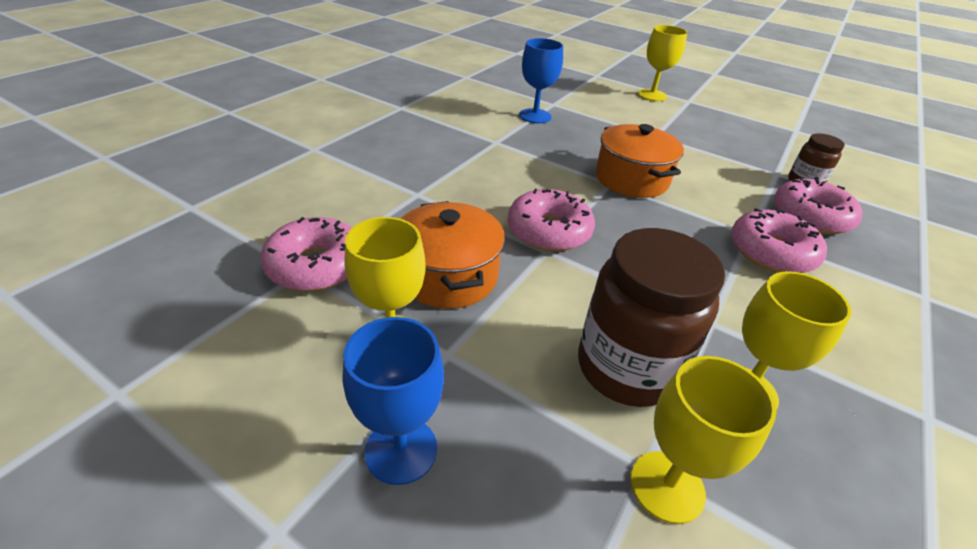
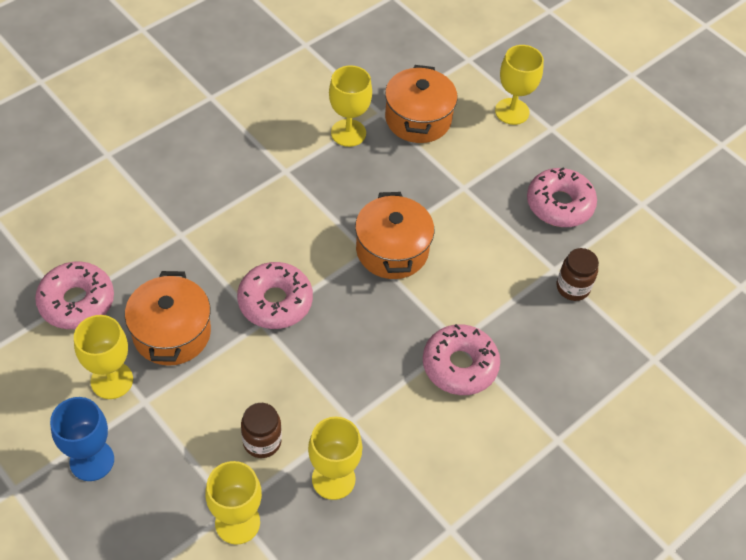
camera: 15 degrees right, 15 degrees up
(535, 116) = (348, 133): blue goblet -> yellow goblet
(585, 104) = (418, 119): none -> orange pot
(627, 368) = (262, 441): brown jar -> brown jar, size x0.53
(810, 216) = (536, 333): pink donut -> pink donut (559, 204)

